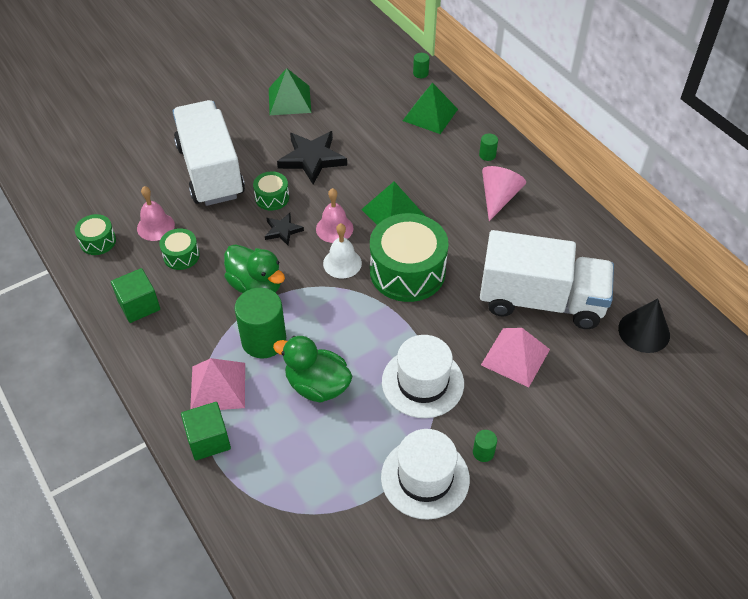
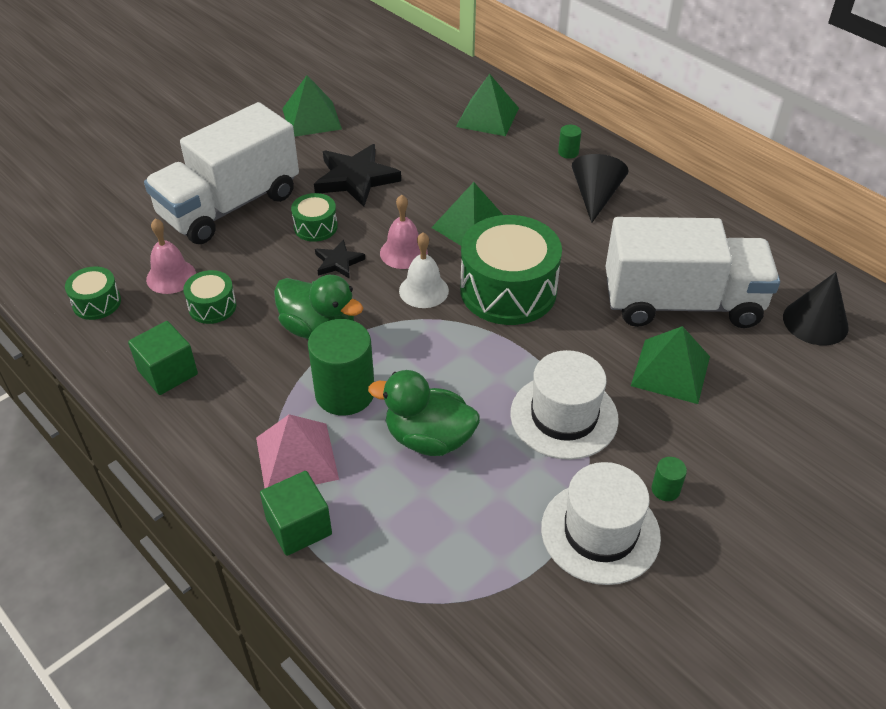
camera: 10 degrees left, 5 degrees down
(210, 171) = (229, 206): white truck -> white truck turned 105 degrees counterclockwise
(420, 73) = (464, 76): green cylinder -> none
(498, 198) = (595, 196): pink cone -> black cone
(515, 357) = (670, 371): pink pyramid -> green pyramid

